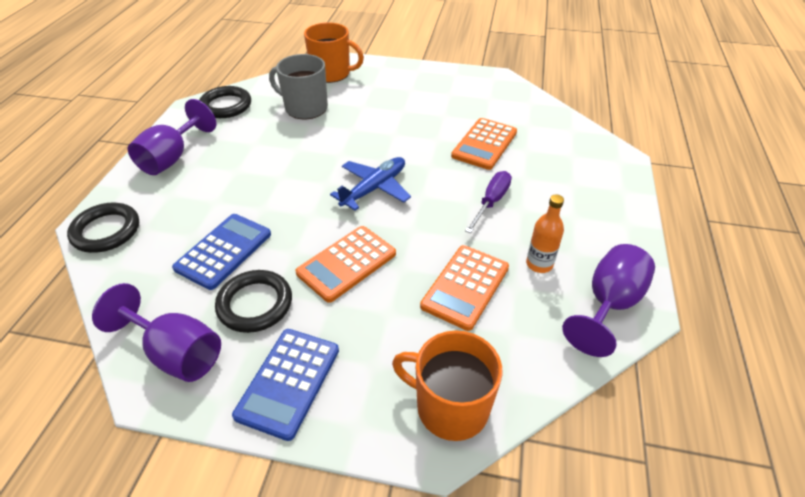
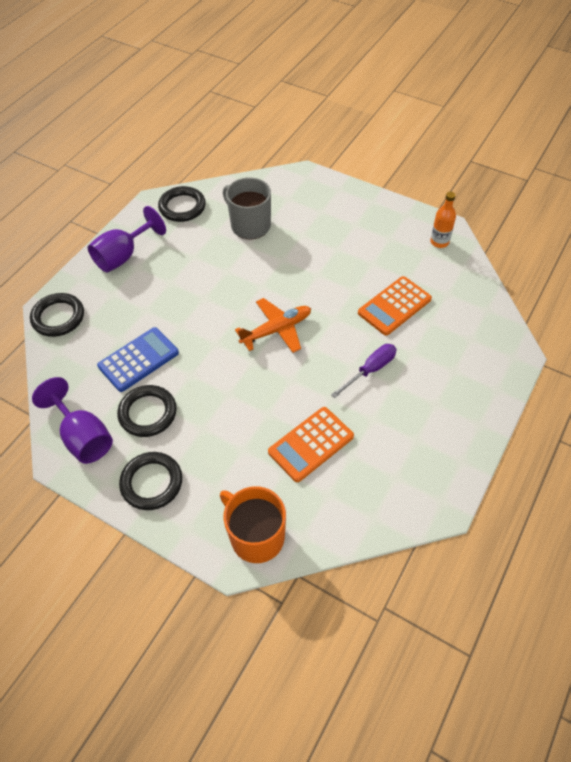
camera: 20 degrees right, 10 degrees up
(288, 382) = (151, 483): blue calculator -> black ring
(331, 73) = (288, 188): orange mug -> none
(347, 263) = (227, 397): orange calculator -> none
(374, 188) = (277, 330): blue plane -> orange plane
(539, 264) = (381, 441): orange bottle -> orange bottle (439, 242)
(608, 304) = (419, 493): purple goblet -> none

